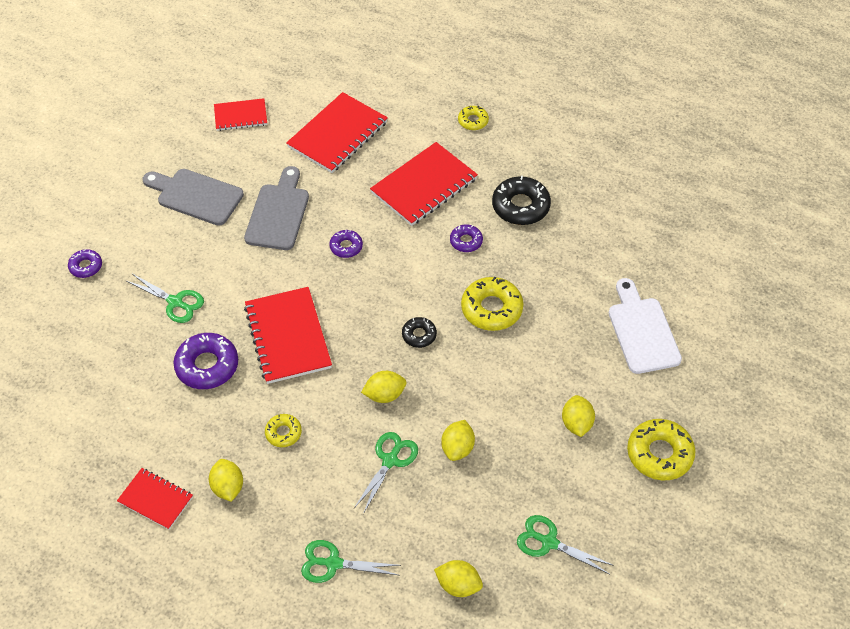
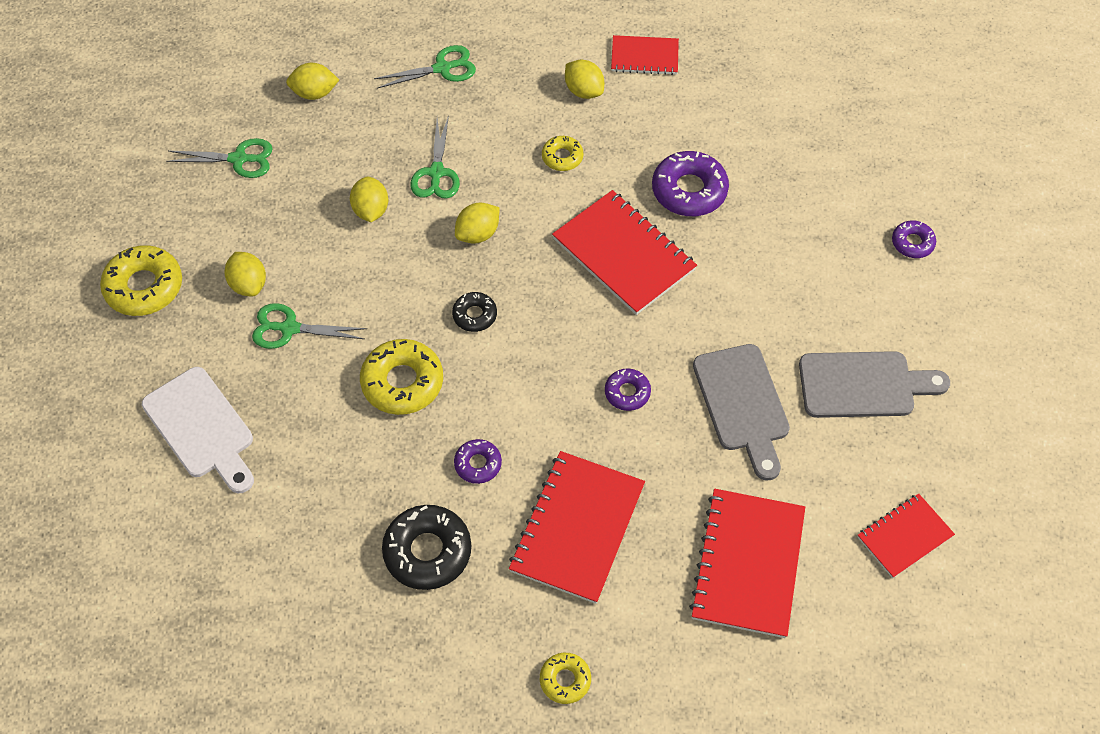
camera: 155 degrees right, 5 degrees up
(175, 302) = (778, 243): green scissors -> green scissors (289, 328)

